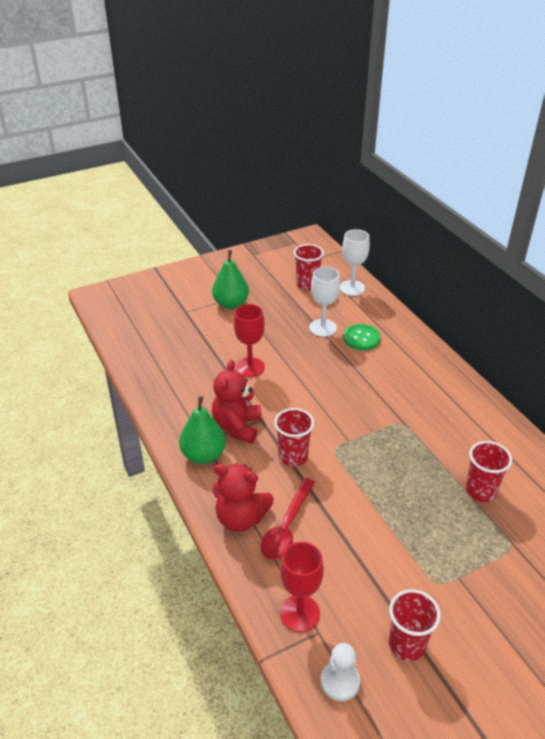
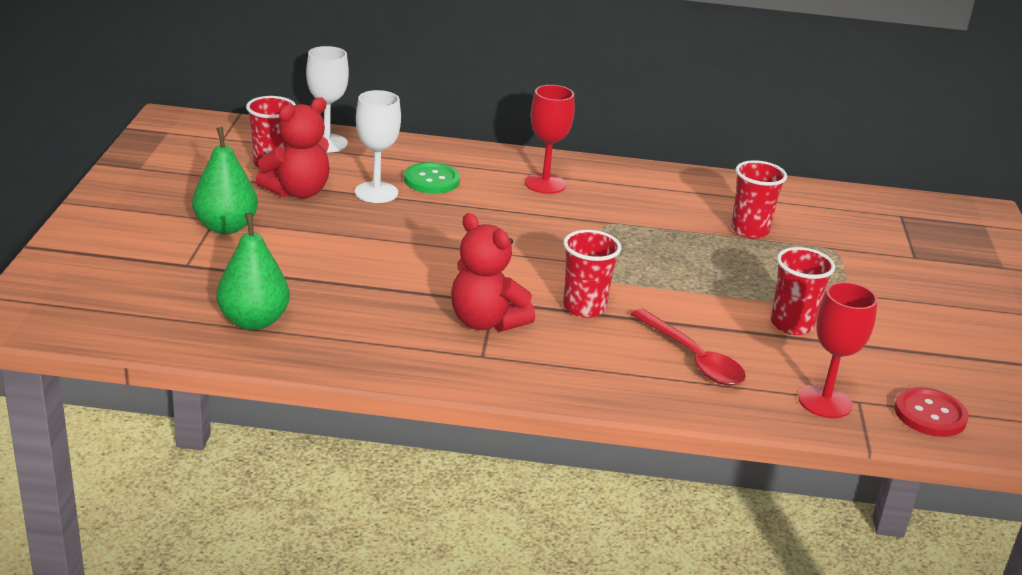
camera: 60 degrees left, 10 degrees down
(203, 455) = (510, 366): green pear -> green pear (254, 321)
(240, 518) = (649, 382): red teddy bear -> red teddy bear (298, 192)
(250, 367) = (383, 268): red goblet -> red goblet (545, 184)
(340, 681) = (930, 414): white pawn -> red button
(407, 645) = (910, 357): red cup -> red cup (791, 324)

